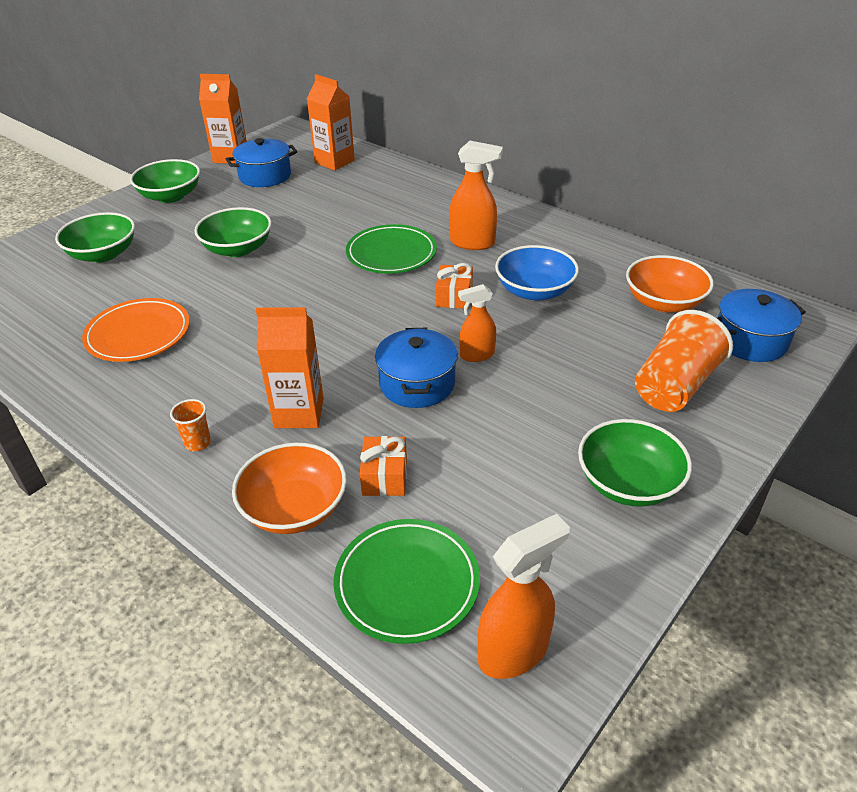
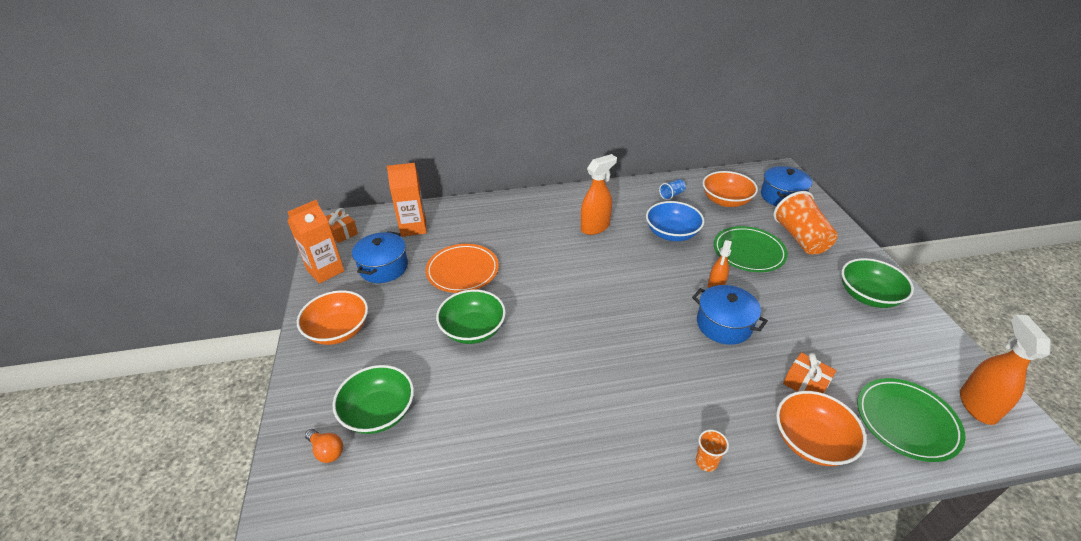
camera: 50 degrees left, 0 degrees up
(48, 253) = (327, 451): none -> orange light bulb
(138, 334) = (532, 439): orange plate -> orange plate (462, 271)
(170, 196) = (338, 330): green bowl -> orange bowl
(299, 413) = (712, 392): orange carton -> none
(391, 253) = (568, 263): green plate -> green plate (748, 252)
(454, 297) = (646, 264): orange gift -> orange gift (342, 232)
(610, 263) = (672, 195): none -> blue cup

